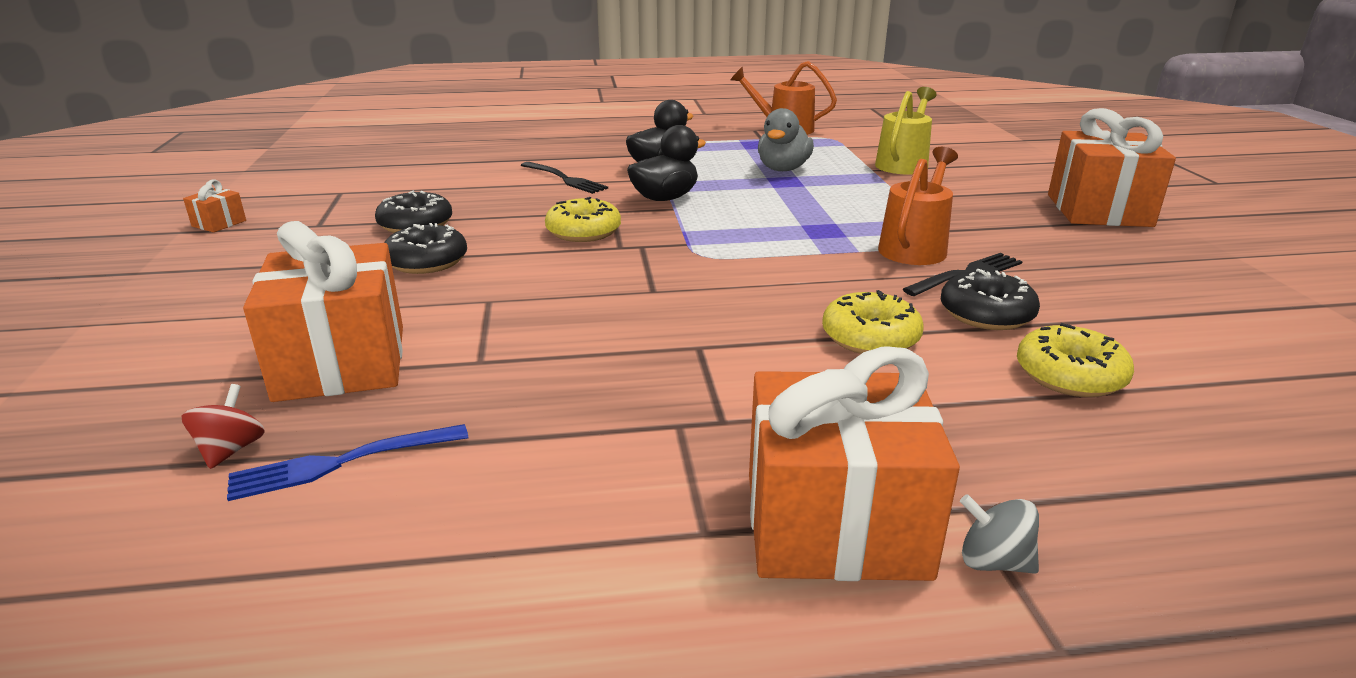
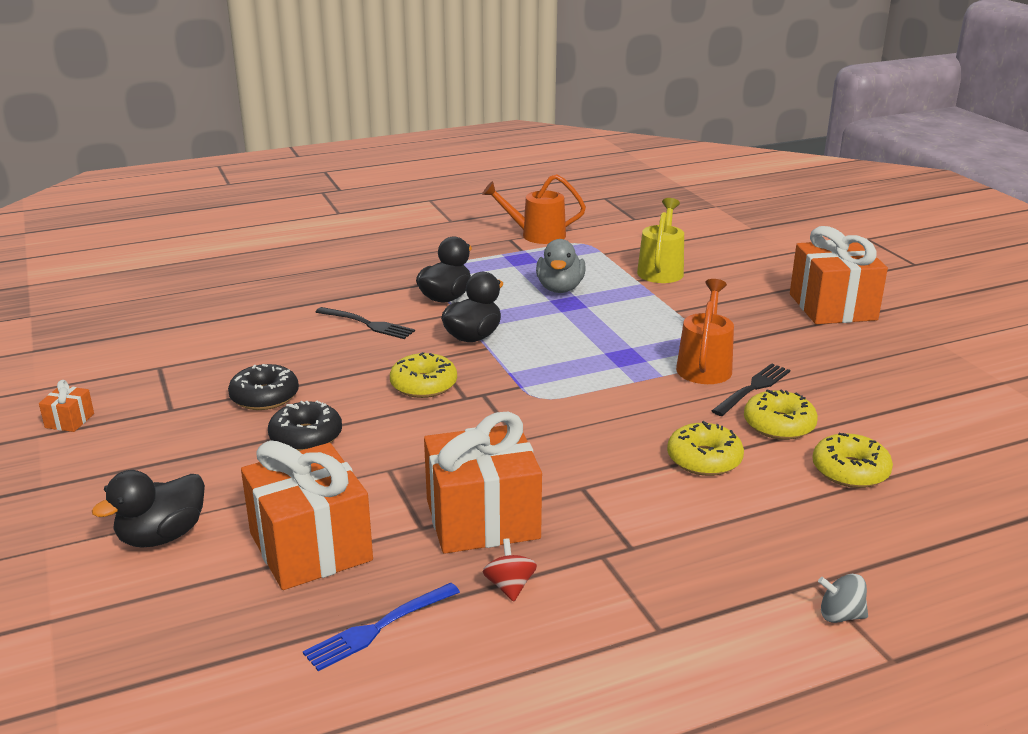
camera: 15 degrees left, 0 degrees up
(201, 330) = (162, 536): none -> black duck
(231, 450) = (285, 634): red spinning top -> red spinning top (509, 586)
(835, 524) = (738, 609): orange gift -> orange gift (482, 519)
(986, 314) = (779, 425): black donut -> yellow donut

